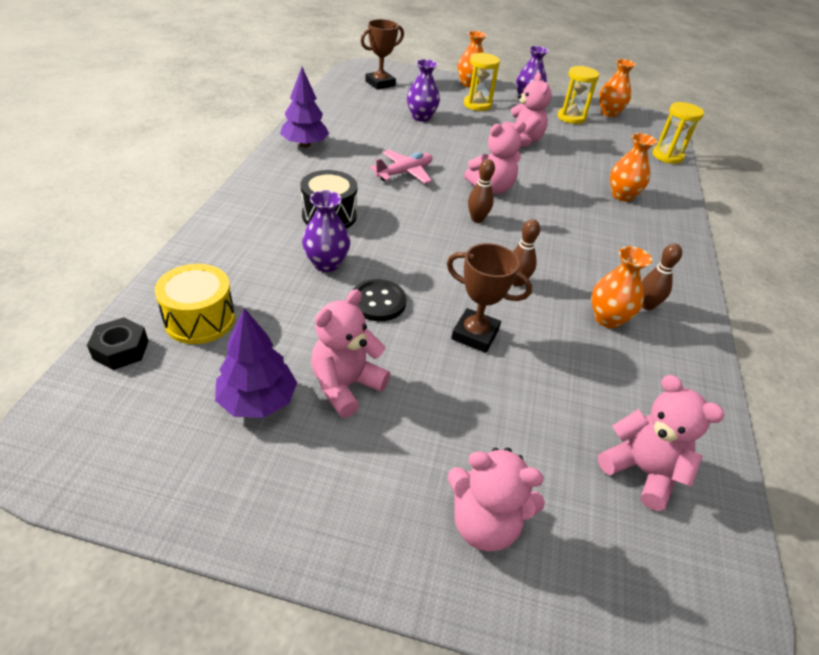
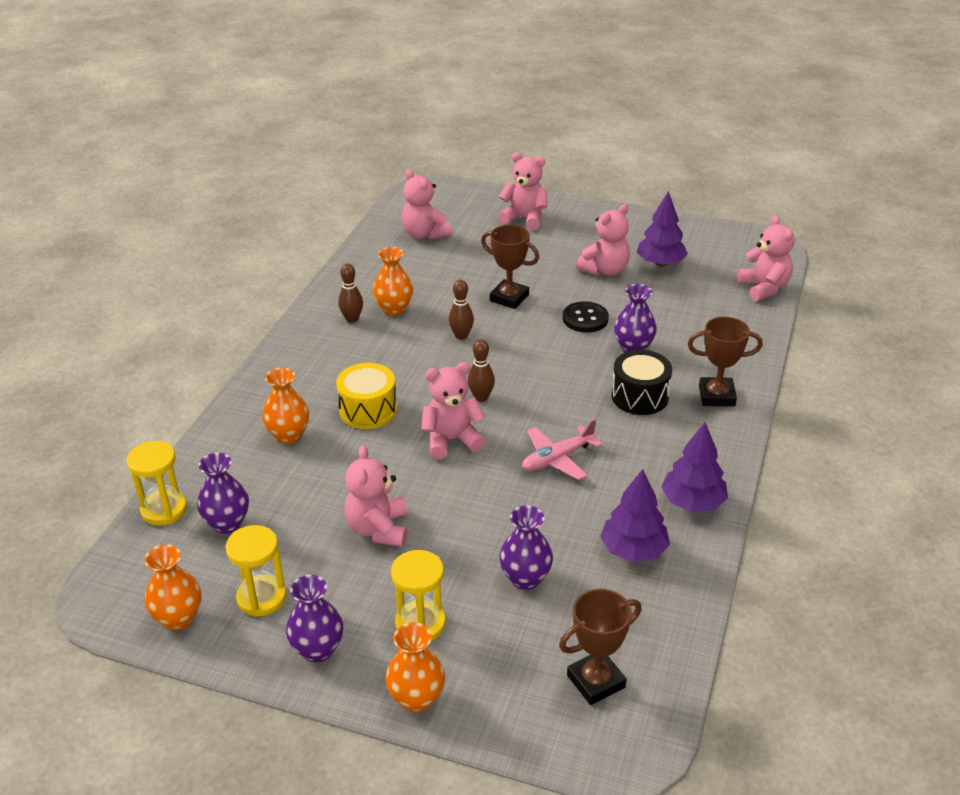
camera: 170 degrees left, 5 degrees down
(121, 350) = (764, 288): black nut -> pink teddy bear
(200, 319) = (720, 306): yellow drum -> yellow drum (368, 410)
(254, 214) = (716, 396): none -> brown trophy
(352, 125) = (633, 550): none -> purple tree
(620, 148) = (227, 523): none -> purple vase

